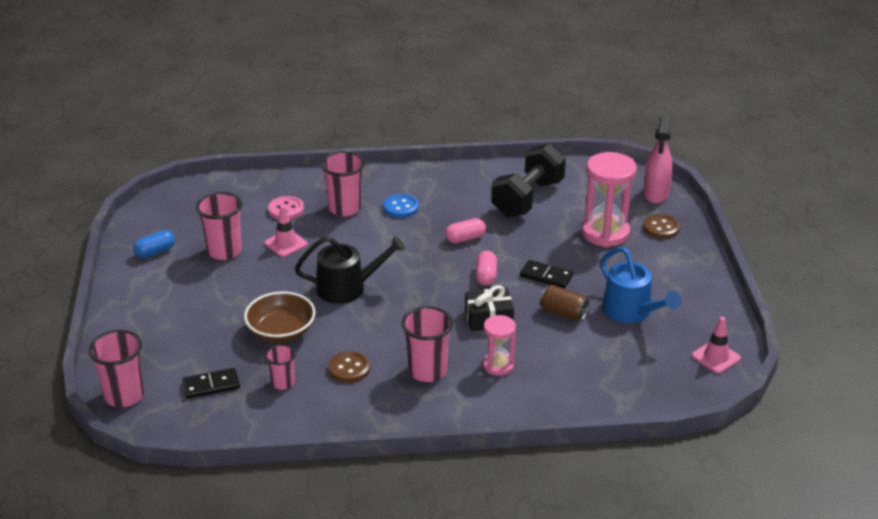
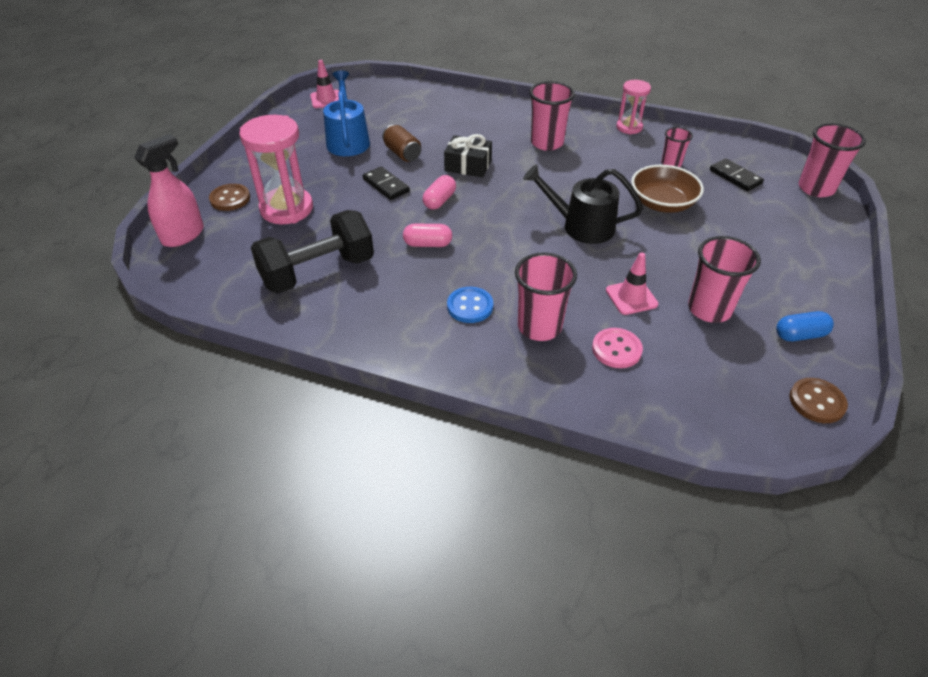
camera: 155 degrees left, 10 degrees up
(211, 385) = (735, 177): black domino -> black domino turned 45 degrees clockwise
(349, 368) = (610, 160): brown button -> brown button (816, 402)
(498, 365) = (488, 133): pink hourglass -> pink hourglass (629, 127)

